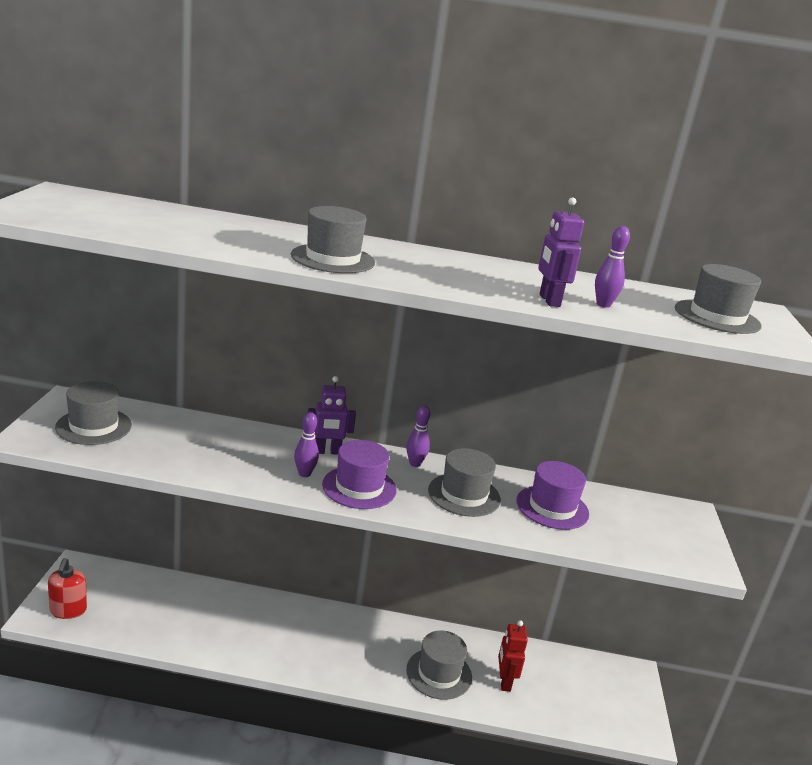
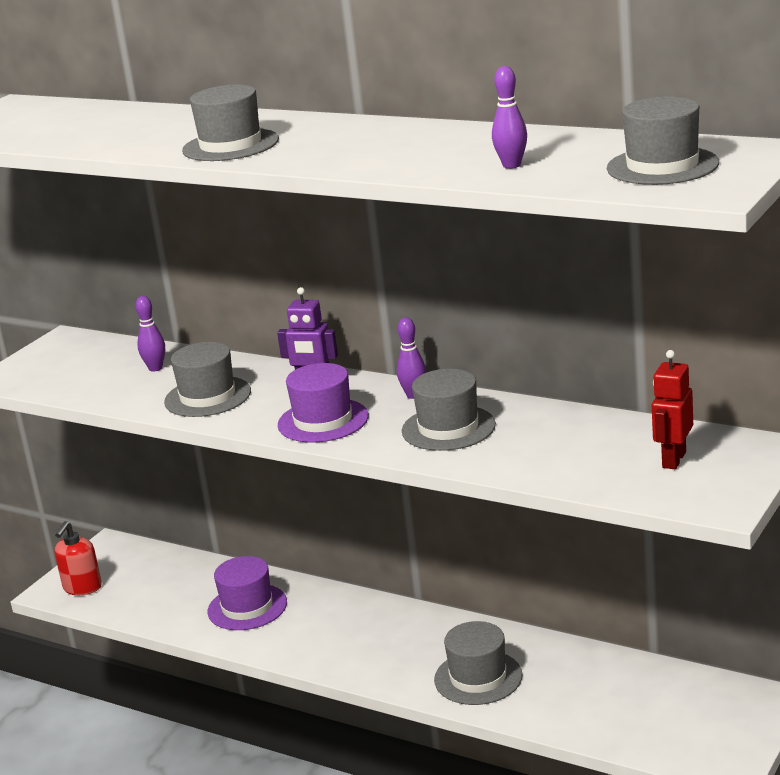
camera: 30 degrees right, 0 degrees up
(94, 426) = (73, 365): grey hat -> grey hat (207, 397)
(304, 474) = (269, 407): purple bowling pin -> purple bowling pin (155, 368)
(504, 682) = (562, 693): red robot -> red robot (673, 460)
(549, 300) = (441, 167): purple robot -> none
(552, 507) = (556, 441): purple hat -> purple hat (247, 607)

